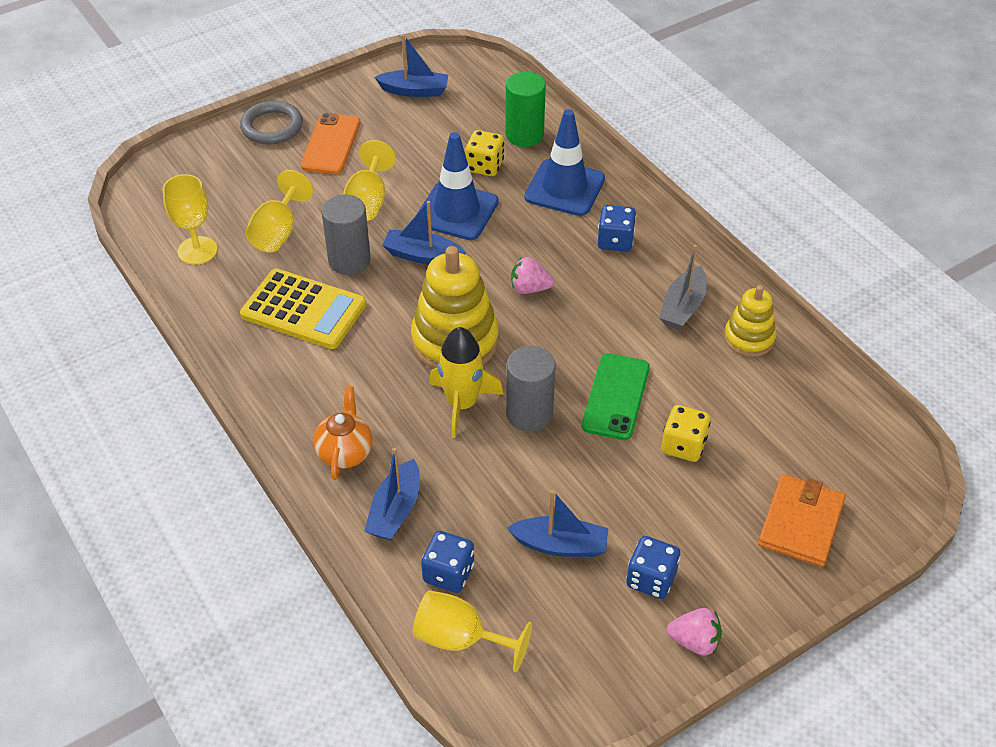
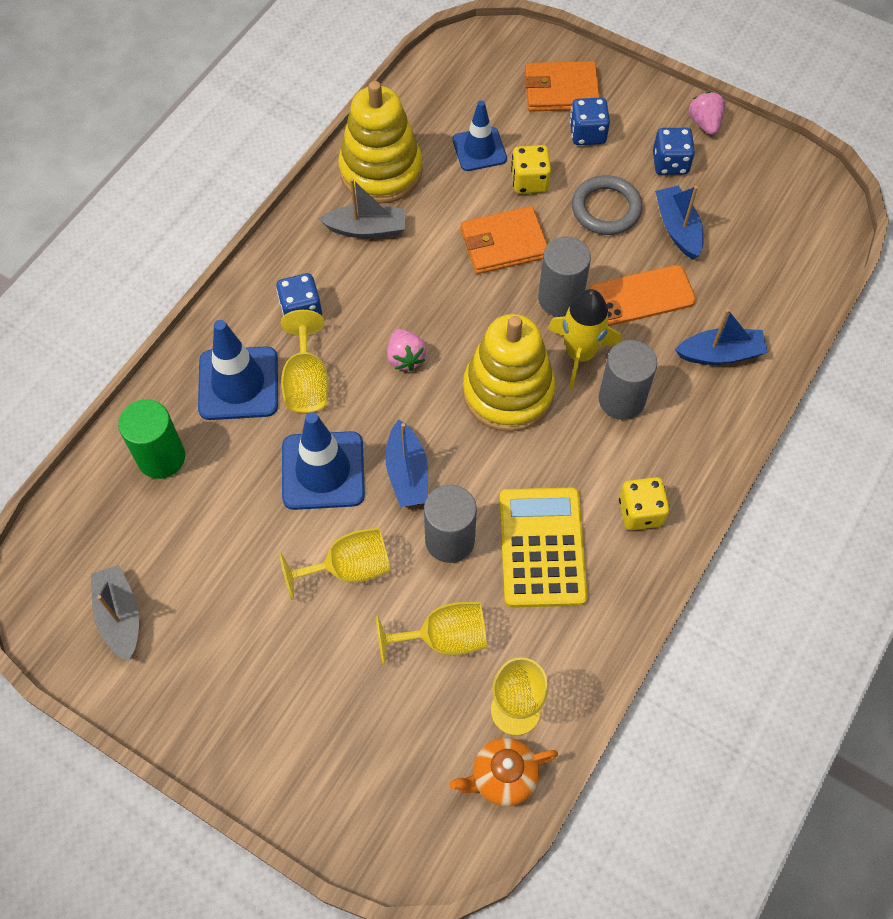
camera: 115 degrees left, 15 degrees up
(272, 127) = (261, 754): grey ring -> grey ring (606, 208)
(331, 144) = (265, 662): orange phone -> orange phone (641, 296)
(345, 452) = (688, 420): orange teapot -> orange teapot (503, 777)
(397, 414) = (621, 400): none -> grey cylinder
(414, 91) = (120, 616): blue boat -> grey boat
(448, 573) = (752, 291): blue dice -> blue dice (587, 133)
(460, 639) = (801, 260): yellow goblet -> yellow goblet (307, 382)
(485, 166) = (234, 475): yellow dice -> yellow dice (640, 512)
(616, 397) = (504, 243): green phone -> orange wallet
(744, 421) = (479, 149): none -> blue traffic cone
(749, 338) = (381, 171): yellow stacking toy -> yellow stacking toy, size x1.72

